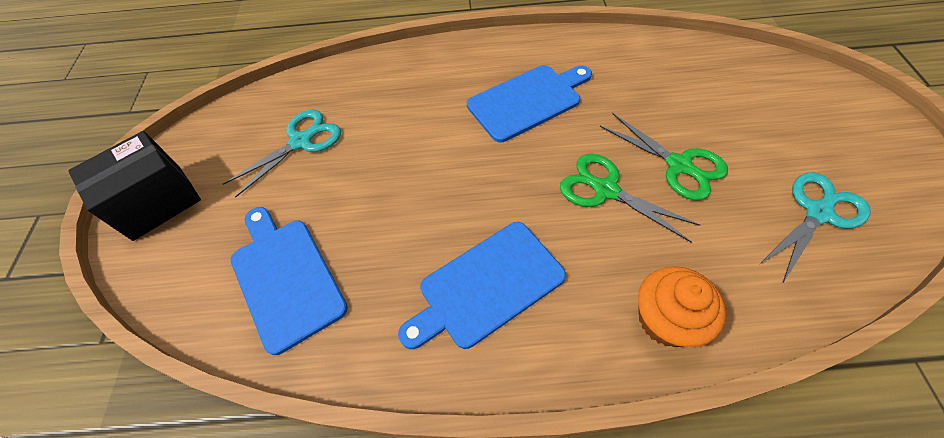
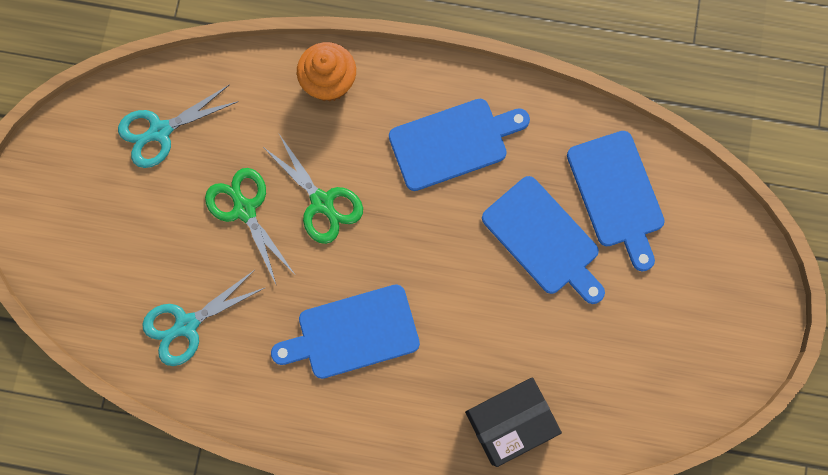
camera: 170 degrees left, 20 degrees up
(157, 202) = (743, 309): black box -> black box (509, 422)
(301, 142) = (601, 347): turquoise scissors -> turquoise scissors (187, 325)
(365, 213) = (543, 239): none -> blue cutting board

